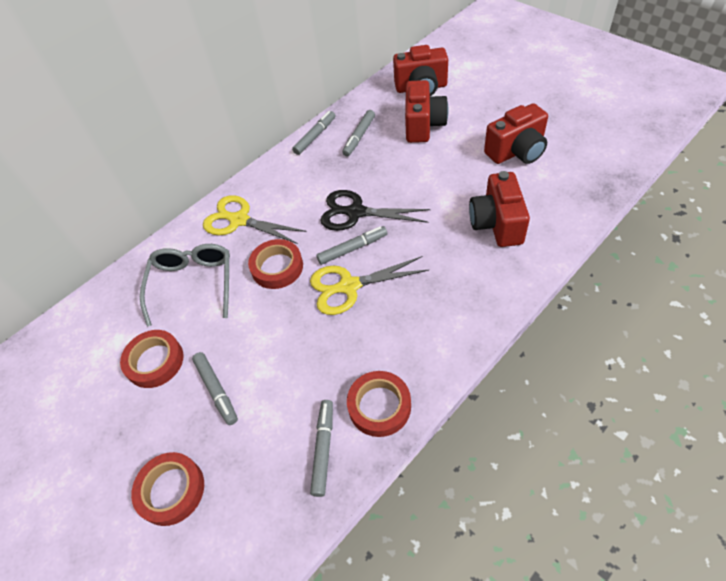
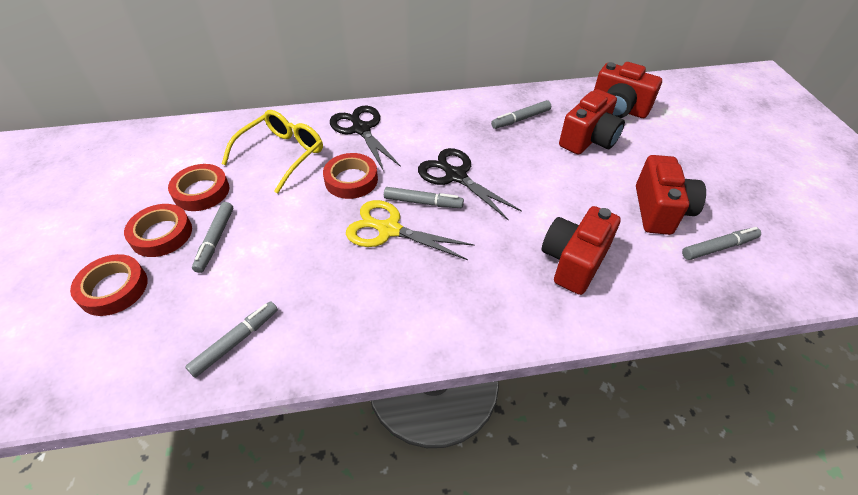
camera: 30 degrees right, 5 degrees down
(193, 284) = (282, 154): grey glasses -> yellow glasses
(238, 220) = (361, 129): yellow scissors -> black scissors
(315, 136) = (484, 100): grey marker -> grey marker (718, 247)
(379, 406) = (311, 342): red tape -> red tape (161, 234)
(516, 151) = (660, 210): red camera -> red camera turned 90 degrees counterclockwise

